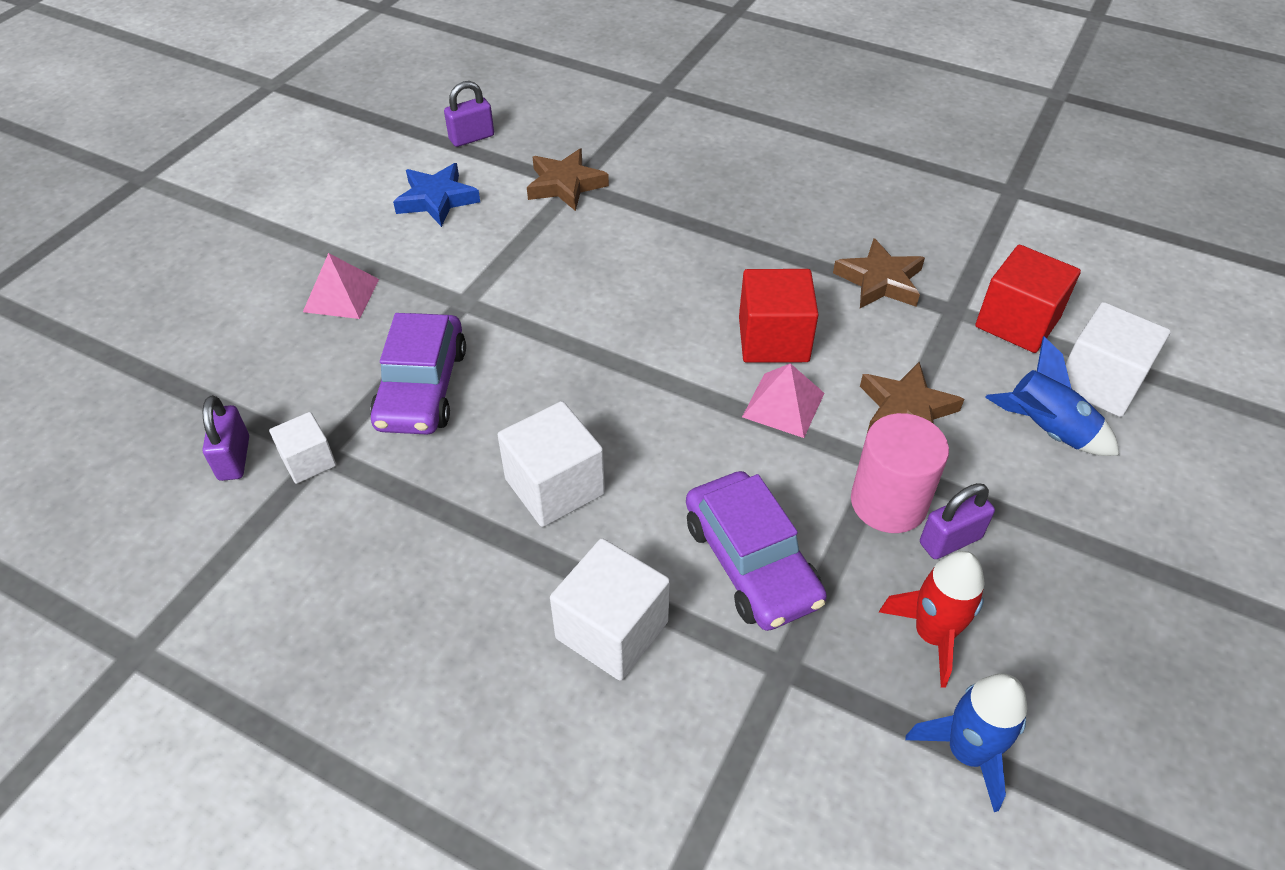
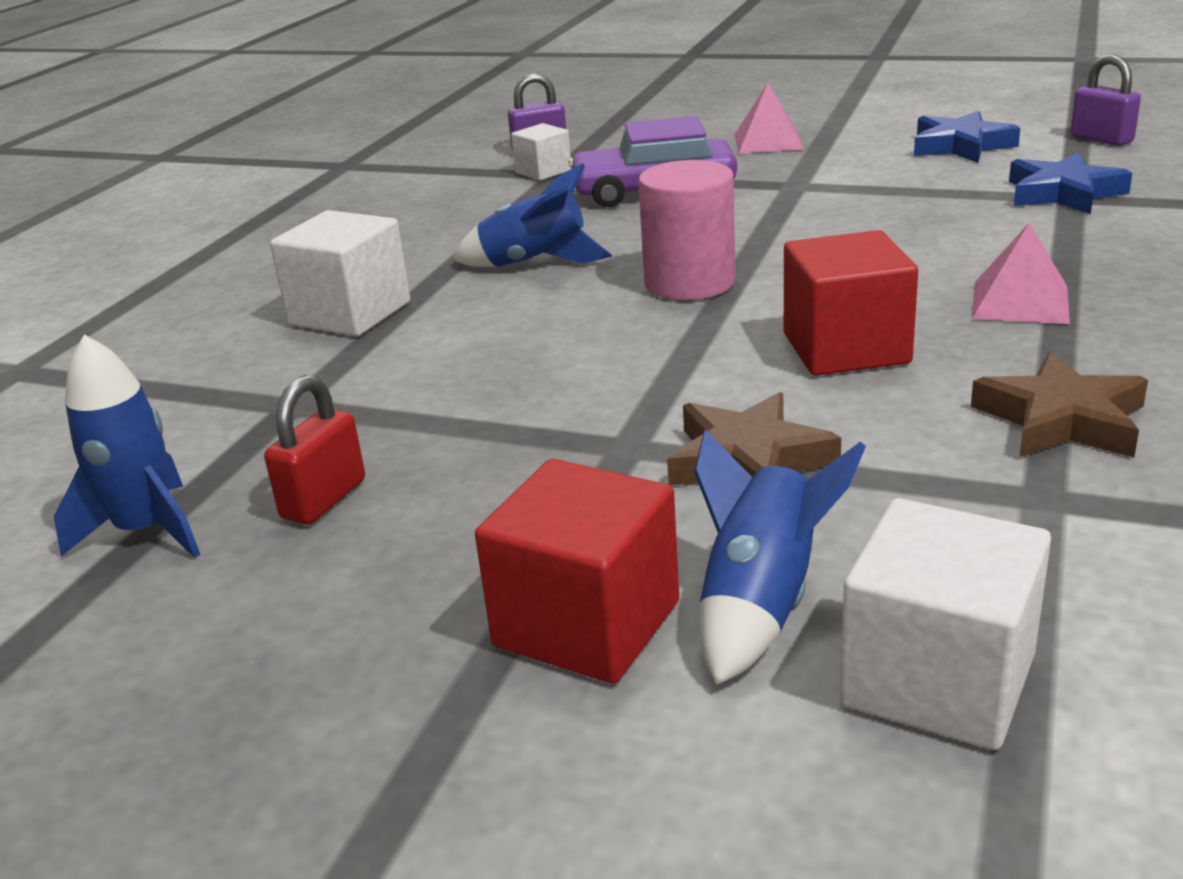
camera: 85 degrees right, 20 degrees down
(554, 486) = (535, 263): white cube -> blue rocket
(565, 185) = (1063, 193): brown star -> blue star
(751, 562) = (440, 372): purple car -> none
(783, 404) = (715, 367): pink pyramid -> pink pyramid (1020, 302)
(888, 502) = (551, 455): pink cylinder -> pink cylinder (689, 282)
(932, 635) = (324, 499): red rocket -> red padlock
(950, 540) = (487, 508): purple padlock -> none
(1017, 322) = (1062, 570): red cube -> red cube (587, 624)

